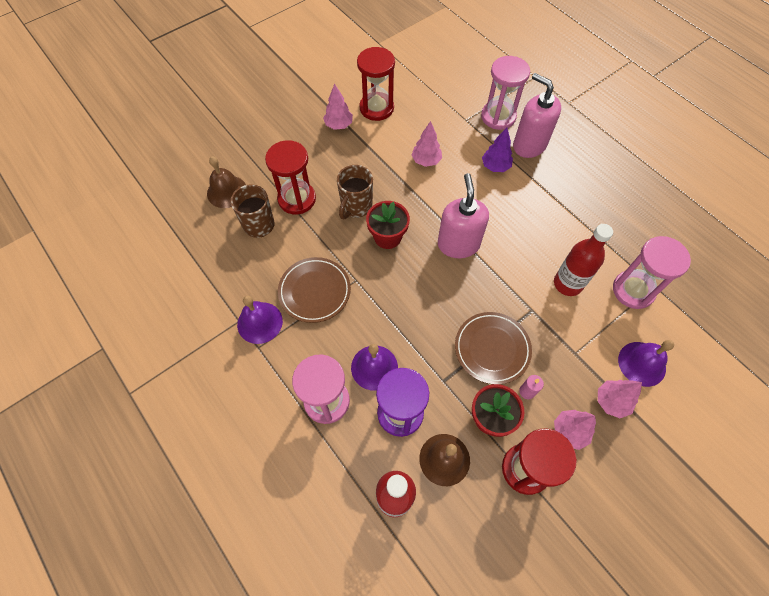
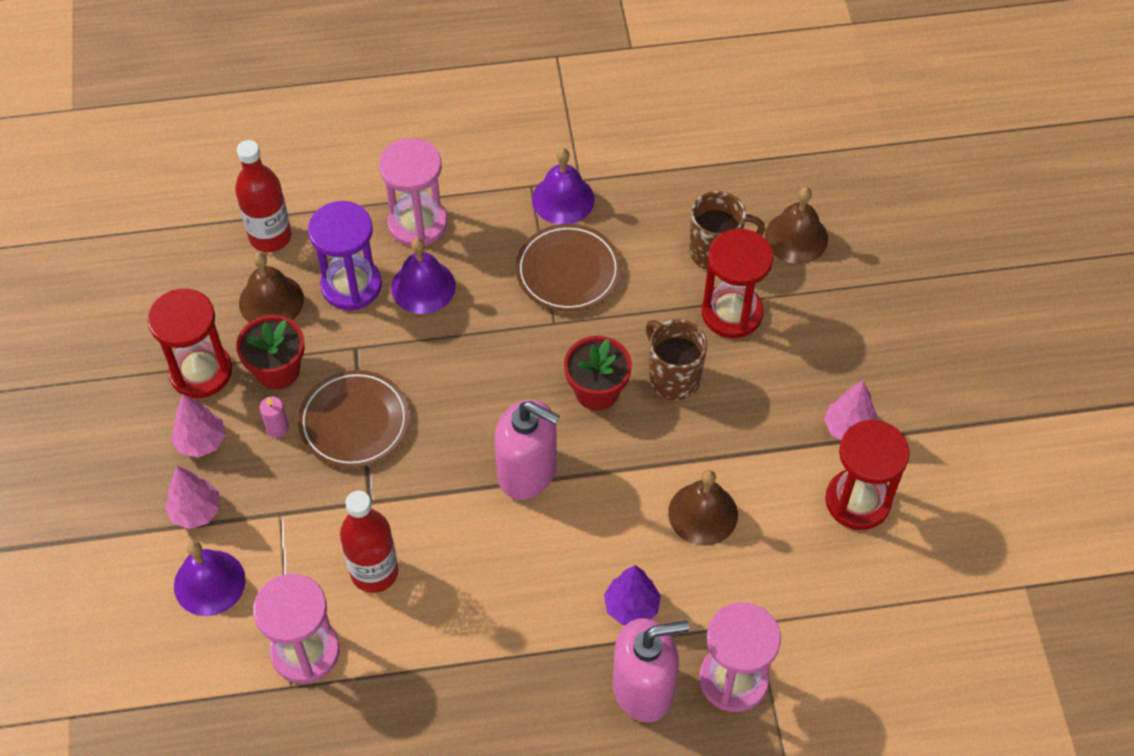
camera: 120 degrees right, 5 degrees down
(426, 161) = (703, 513): pink tree -> brown bell

